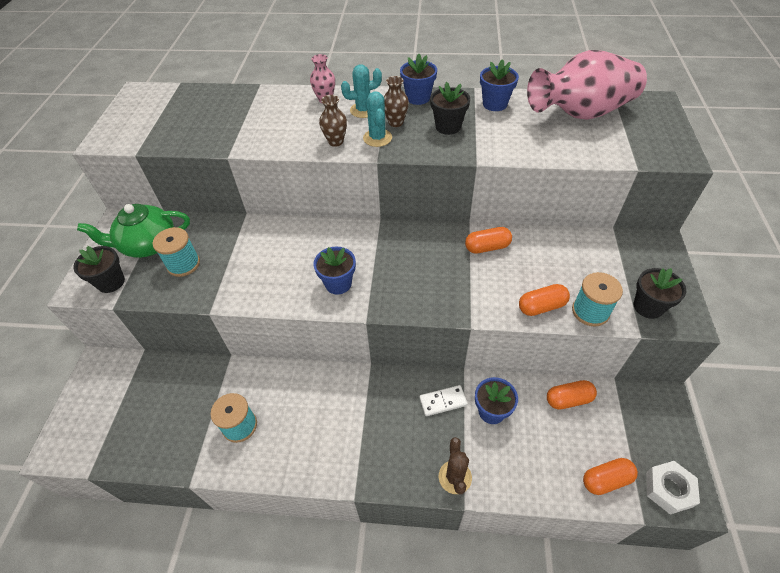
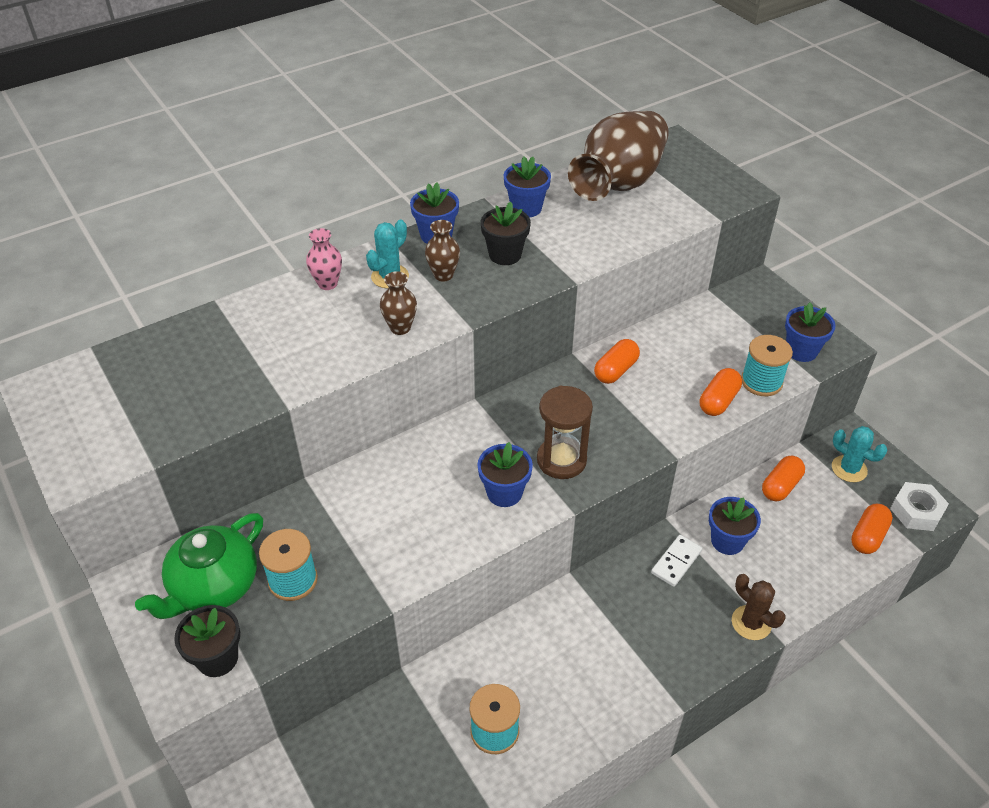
camera: 40 degrees left, 5 degrees down
(377, 138) = (443, 302): turquoise cactus -> turquoise cactus (849, 469)
(392, 284) = (561, 460): none -> brown hourglass
(581, 113) = (619, 183): pink vase -> brown vase
(648, 307) = (801, 351): black flower pot -> blue flower pot

